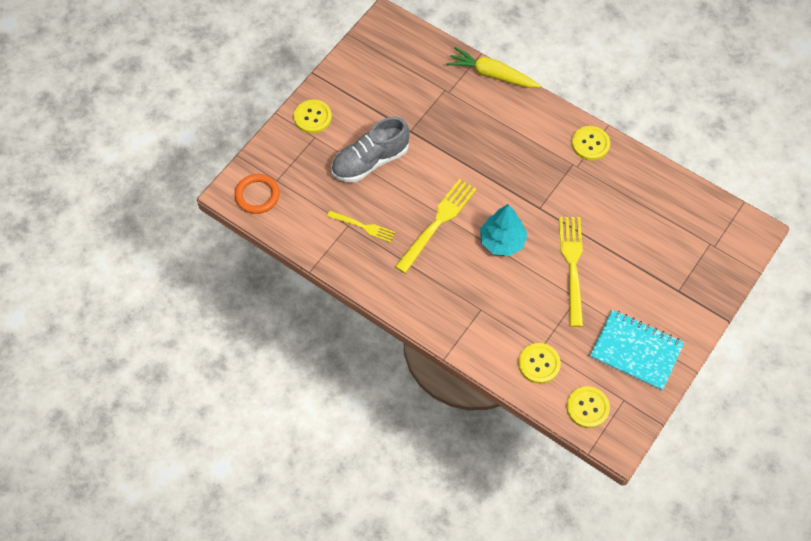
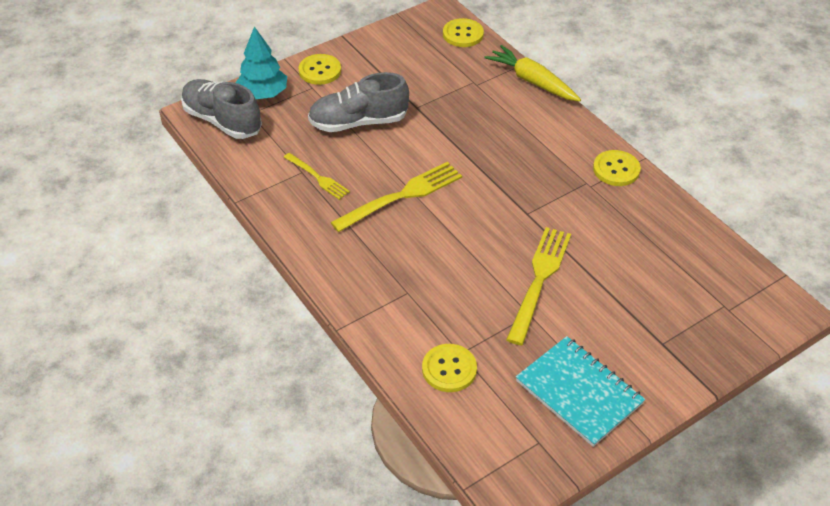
camera: 20 degrees right, 15 degrees down
(257, 195) = (222, 121): orange ring -> grey shoe
(502, 241) = (467, 233): turquoise tree -> turquoise tree (263, 94)
(587, 408) = (487, 436): yellow button -> yellow button (463, 34)

